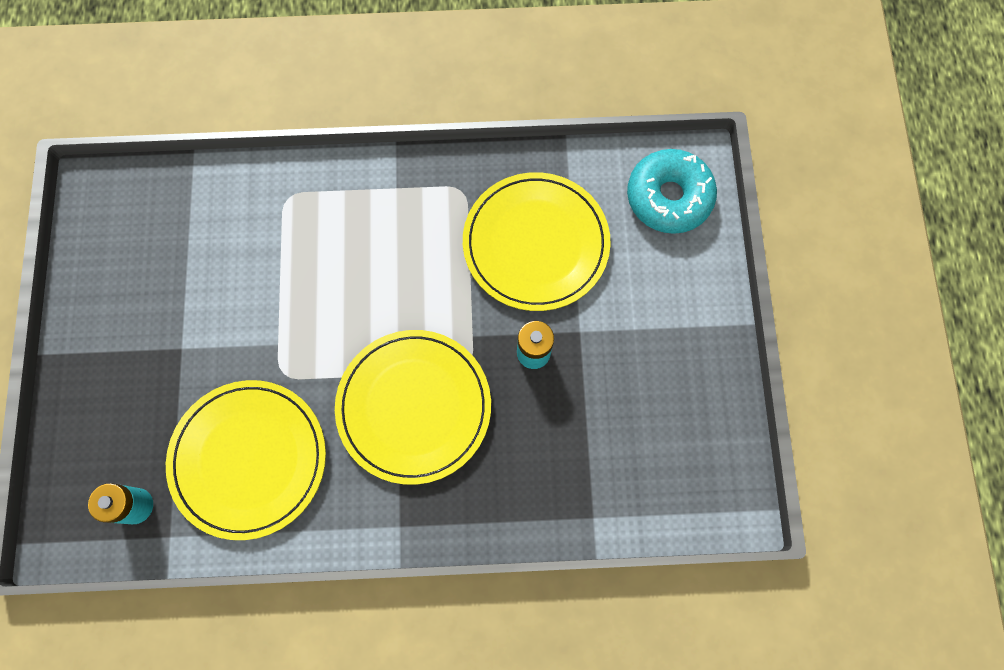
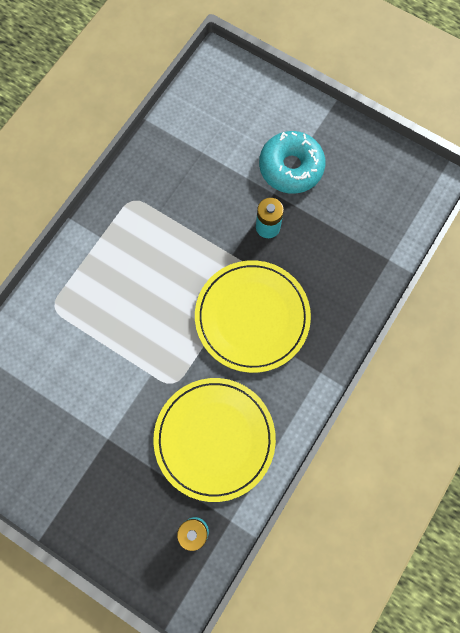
camera: 55 degrees left, 0 degrees up
(536, 243) = (200, 181): yellow plate -> none
(668, 197) = (227, 90): turquoise donut -> turquoise donut (291, 167)

